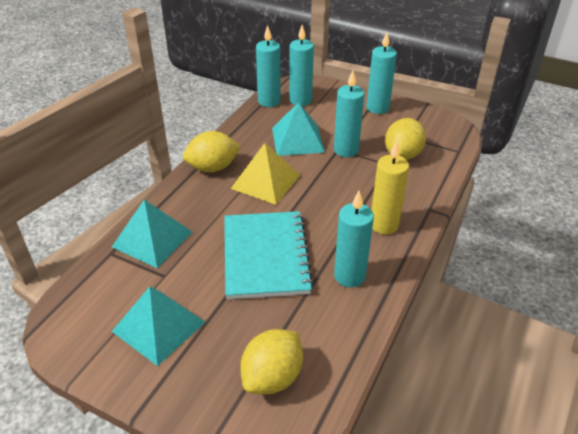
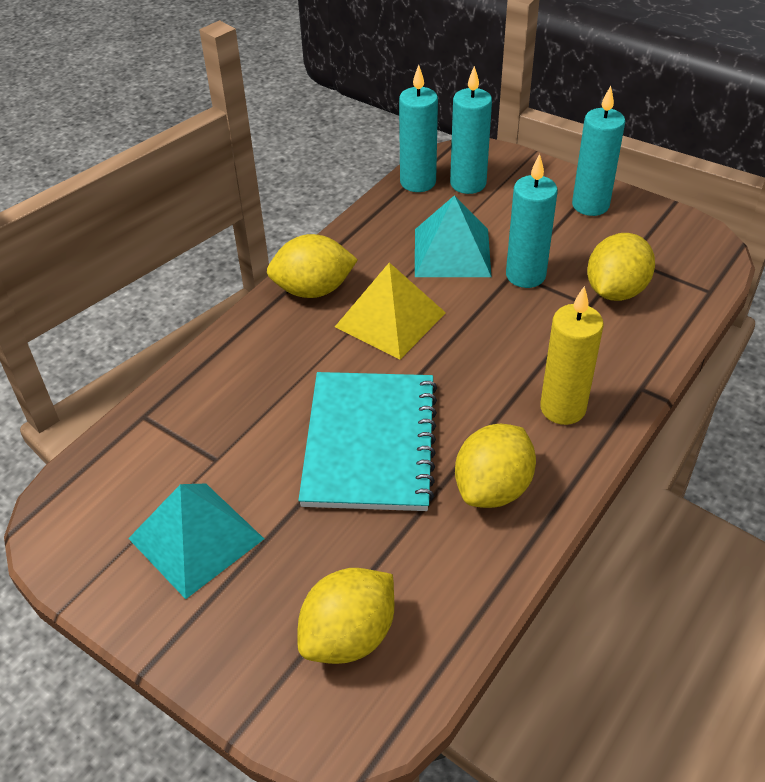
camera: 10 degrees right, 5 degrees up
(152, 239) = (206, 400): turquoise pyramid -> none
(349, 276) = (493, 488): turquoise candle -> yellow lemon

